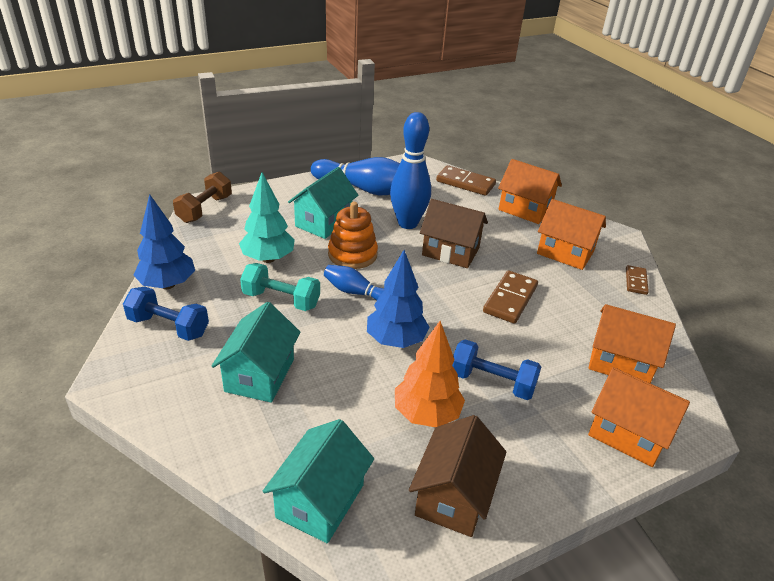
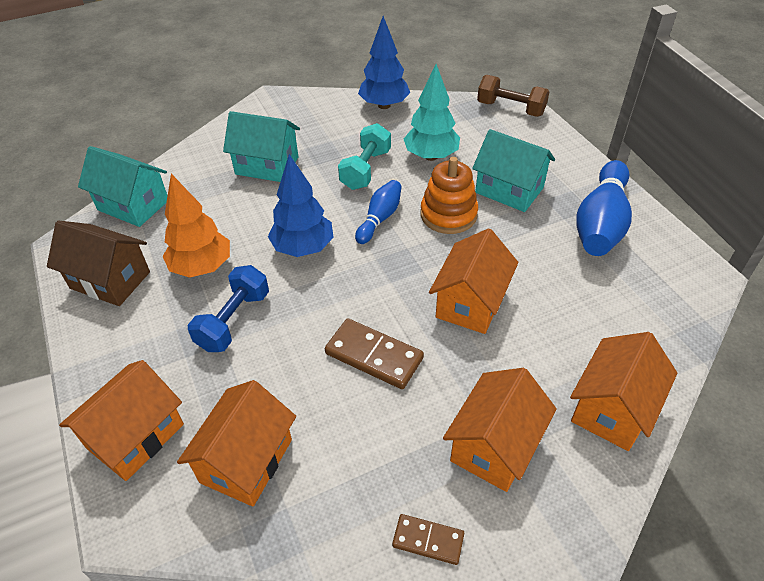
camera: 95 degrees right, 10 degrees up
(169, 326) = (329, 114): blue dumbbell -> none
(407, 223) = (527, 263): blue bowling pin -> none
(450, 251) = (470, 303): brown house -> orange house
(465, 183) = (668, 335): brown domino -> none

